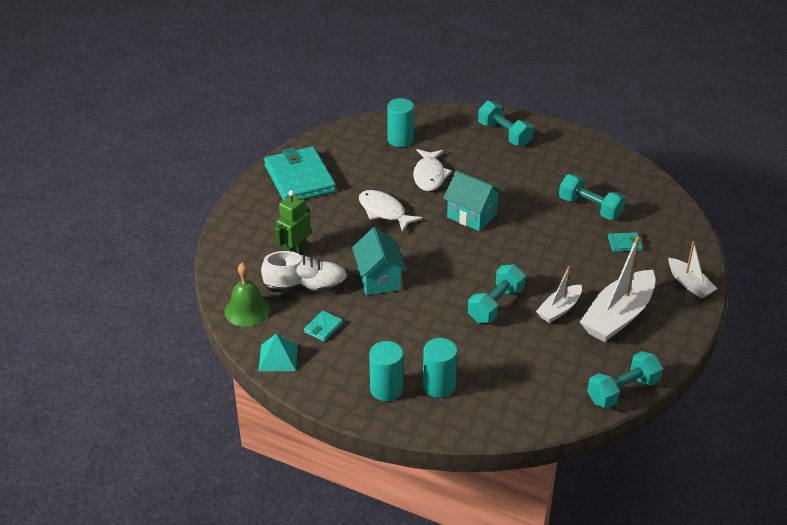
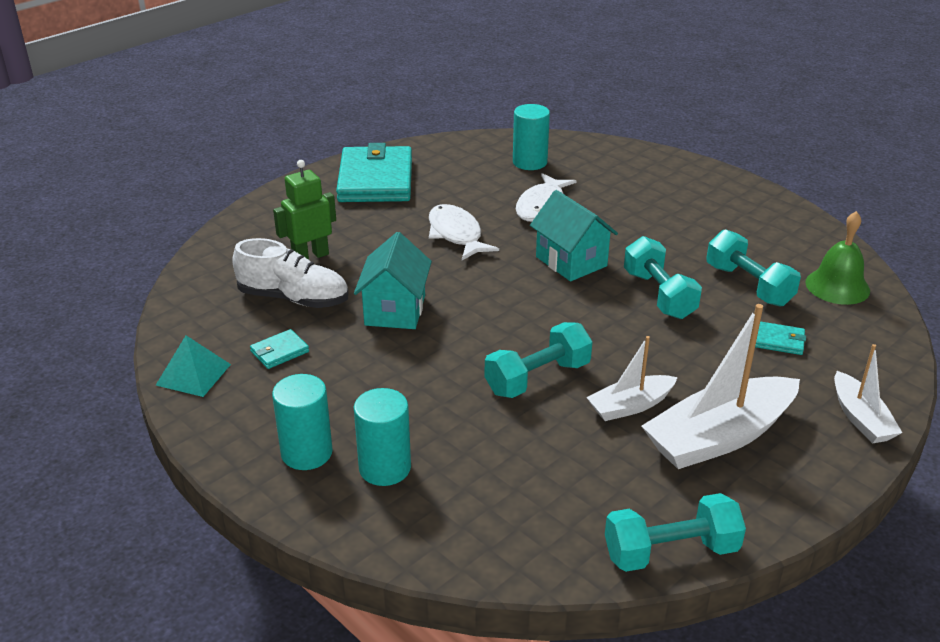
camera: 20 degrees right, 5 degrees down
(247, 310) = (200, 309): green bell -> green bell (837, 286)
(504, 134) = (671, 180): turquoise dumbbell -> turquoise dumbbell (659, 295)

